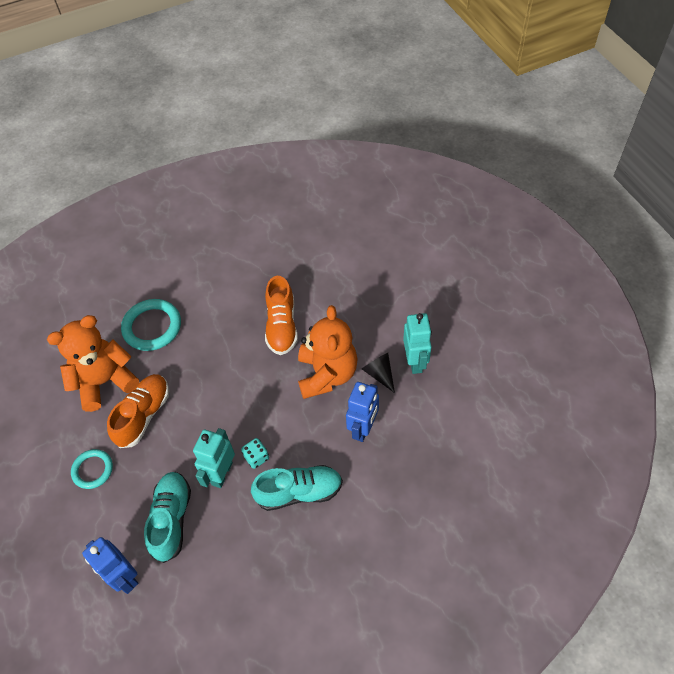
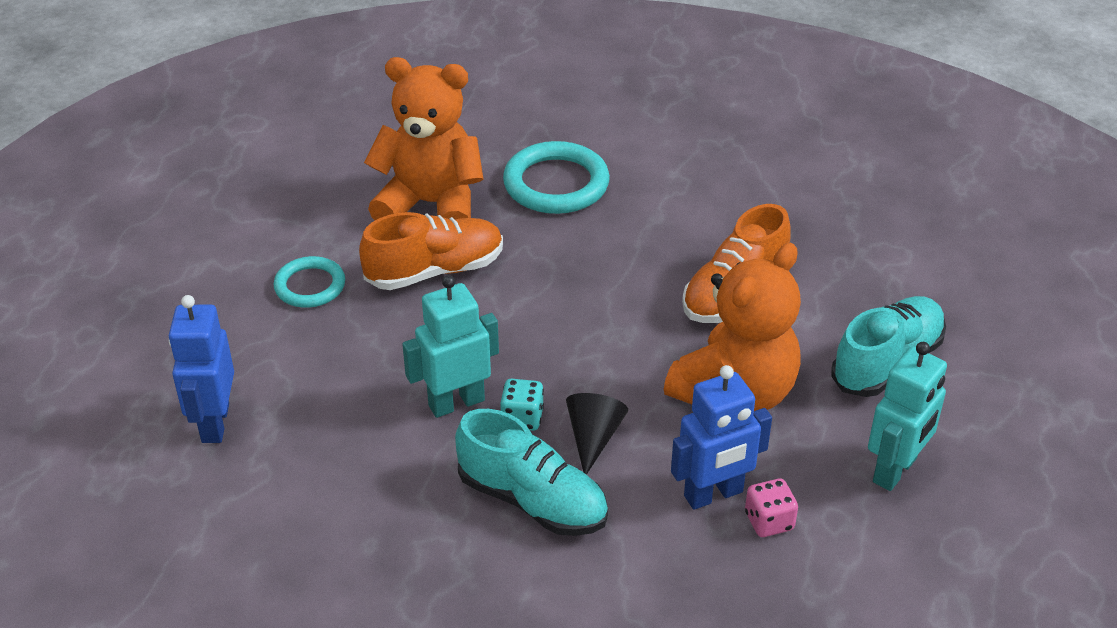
camera: 40 degrees right, 15 degrees down
(172, 519) = (338, 406): turquoise shoe -> turquoise shoe (887, 362)
(379, 374) = (818, 446): black cone -> black cone (593, 437)
(393, 423) = (769, 521): none -> pink dice

